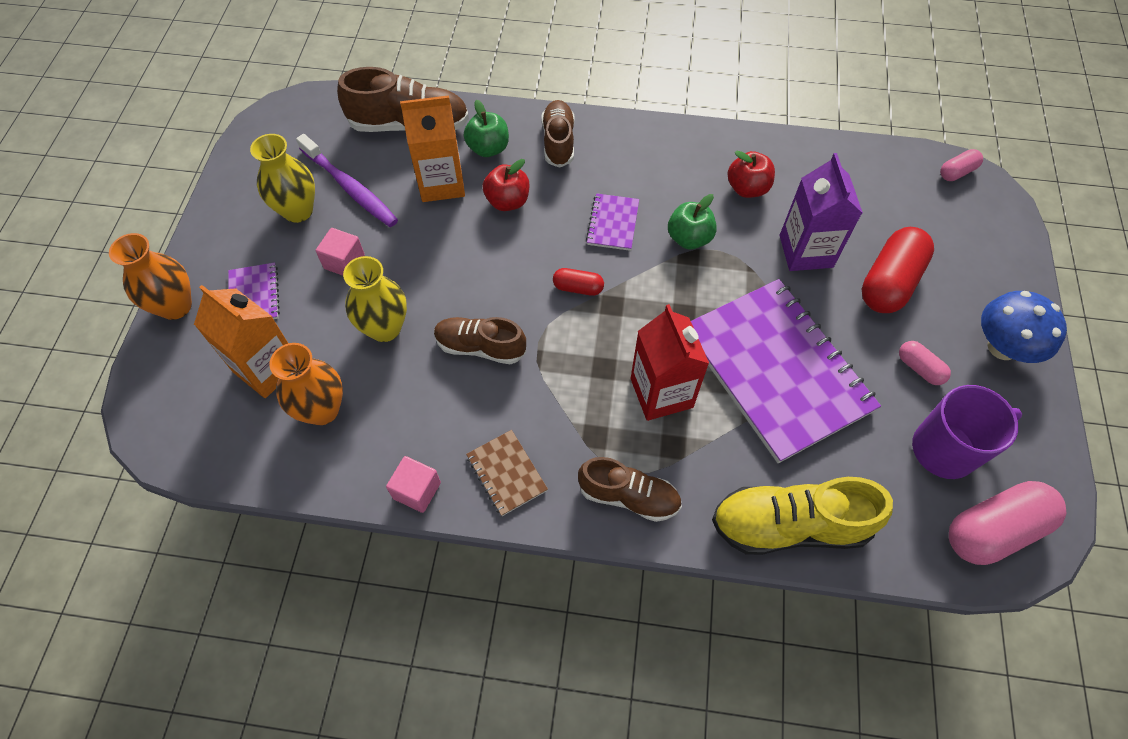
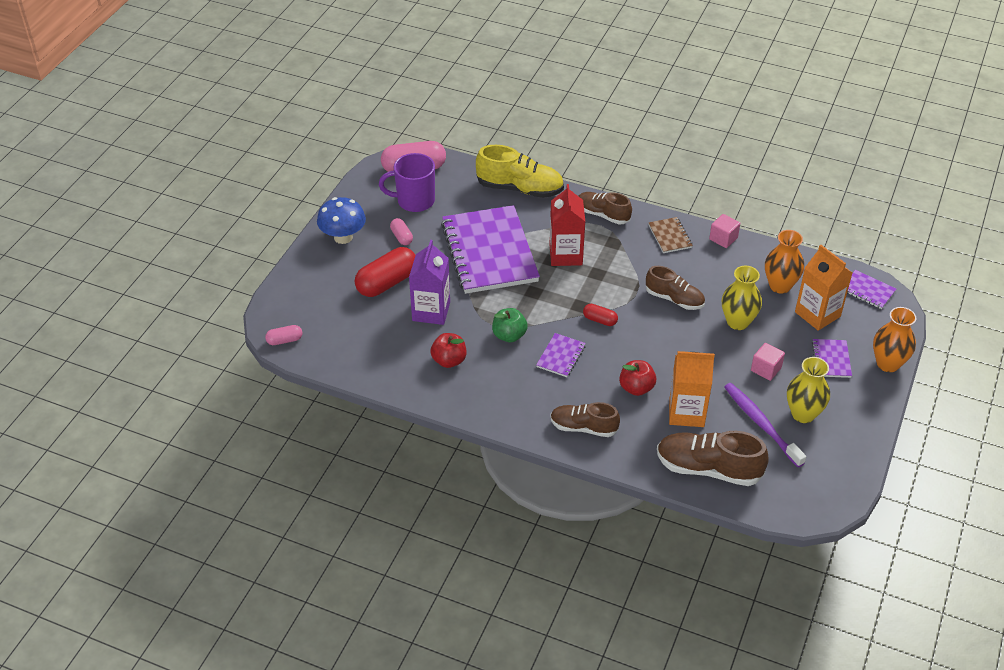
camera: 165 degrees left, 15 degrees down
(183, 432) = (867, 291): none -> purple notebook
(488, 148) = (643, 434): green apple -> none
(558, 142) = (583, 427): brown shoe -> brown shoe turned 90 degrees clockwise

